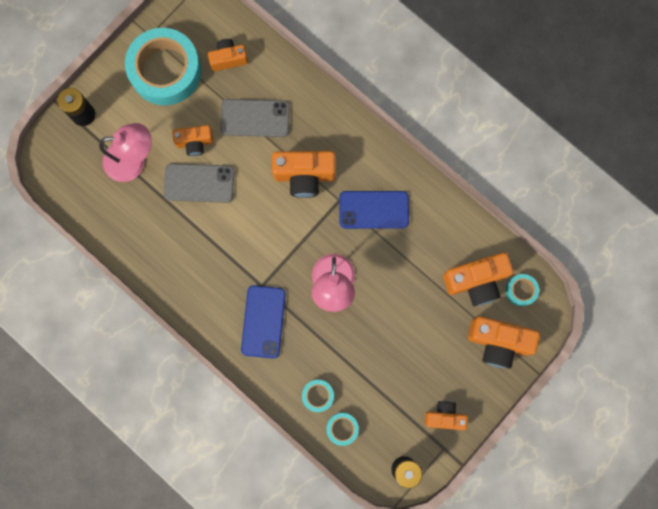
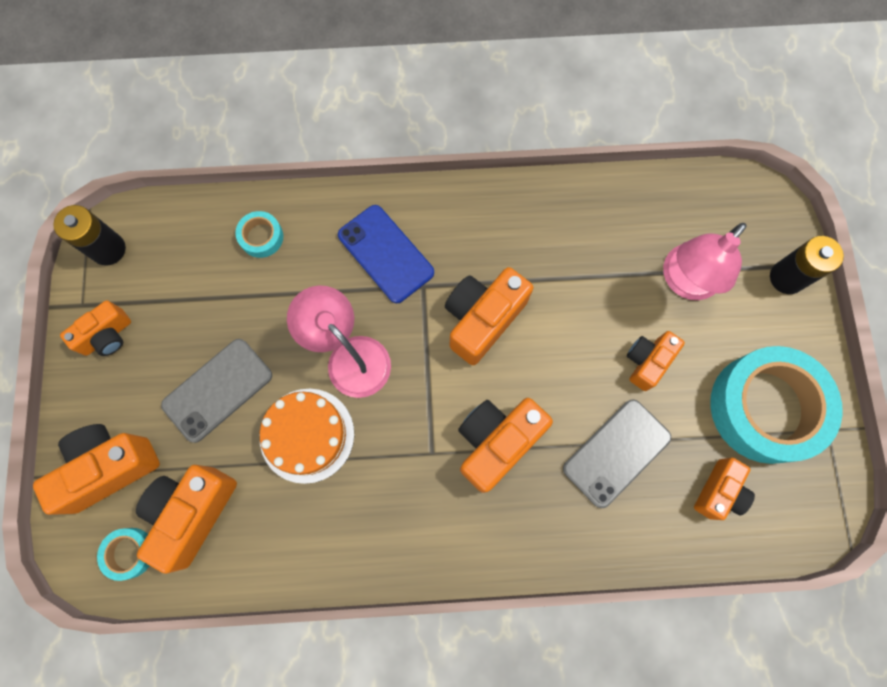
camera: 135 degrees right, 5 degrees down
(199, 183) = (596, 324): grey phone -> grey phone (217, 390)
(250, 239) = (482, 319): none -> orange camera
(342, 428) = (207, 230): turquoise tape -> none
(374, 209) = (383, 480): blue phone -> none
(390, 266) = (307, 435): none -> orange cake

